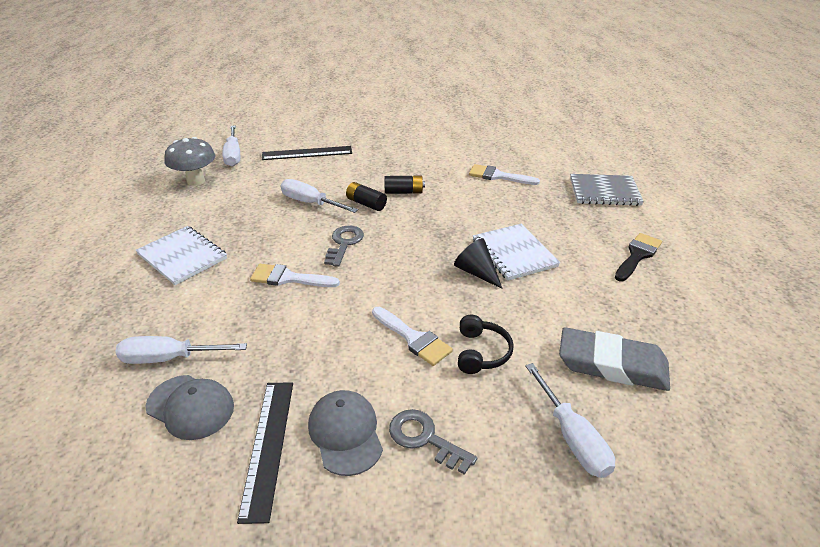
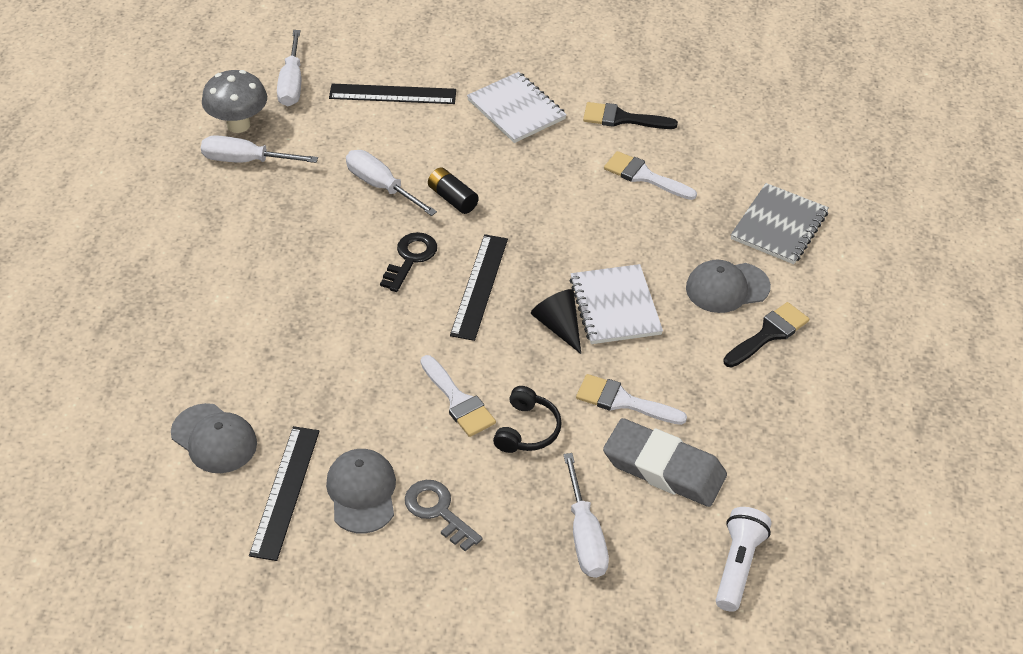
camera: 10 degrees right, 10 degrees up
(170, 358) = (196, 381): white screwdriver -> white screwdriver (246, 161)
(182, 257) = (215, 248): white notebook -> white notebook (516, 110)
(288, 278) = (335, 299): white brush -> white brush (623, 401)
(344, 243) = (410, 258): grey key -> black key
(404, 192) = (507, 186): black battery -> none
(404, 254) = (479, 286): none -> black ruler
(469, 149) = (622, 118): none -> black brush
(590, 231) = (727, 287): none -> grey cap
(604, 192) = (779, 226): grey notebook -> grey notebook turned 75 degrees counterclockwise
(724, 440) = (737, 566): none -> white flashlight

